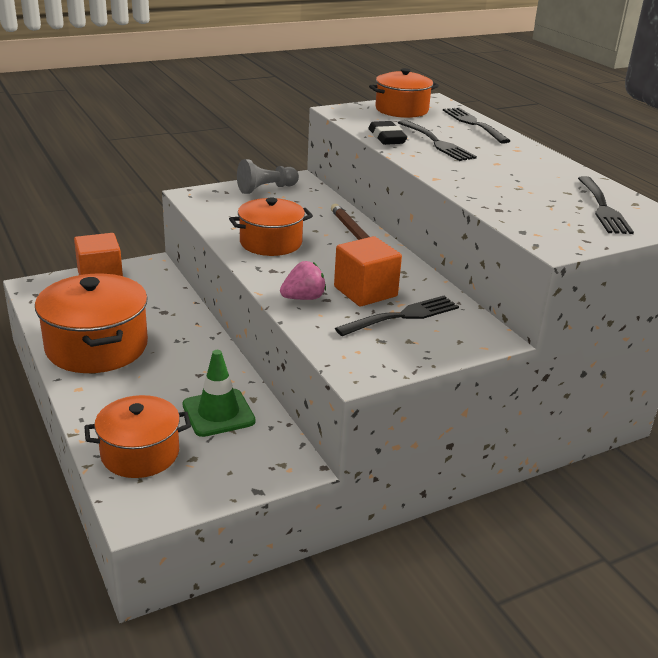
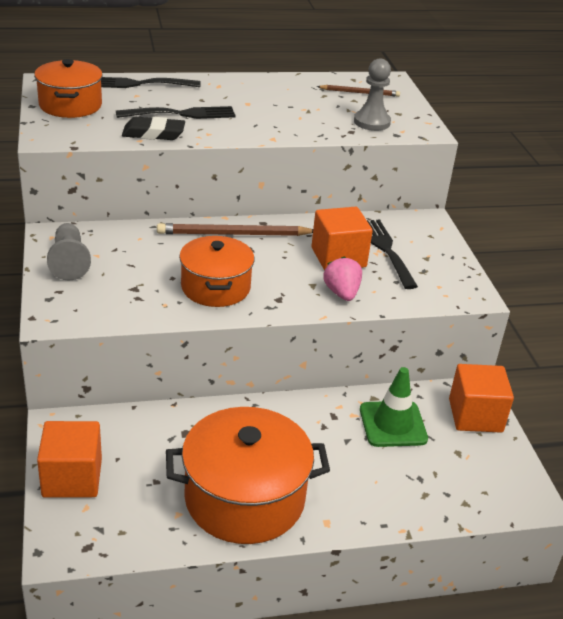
camera: 75 degrees left, 5 degrees up
(140, 453) = (447, 486): orange pot -> none
(257, 467) = (475, 415): none -> orange cube
(535, 217) = (372, 122): none -> grey pawn
(603, 208) = (360, 93): black fork -> brown pencil

